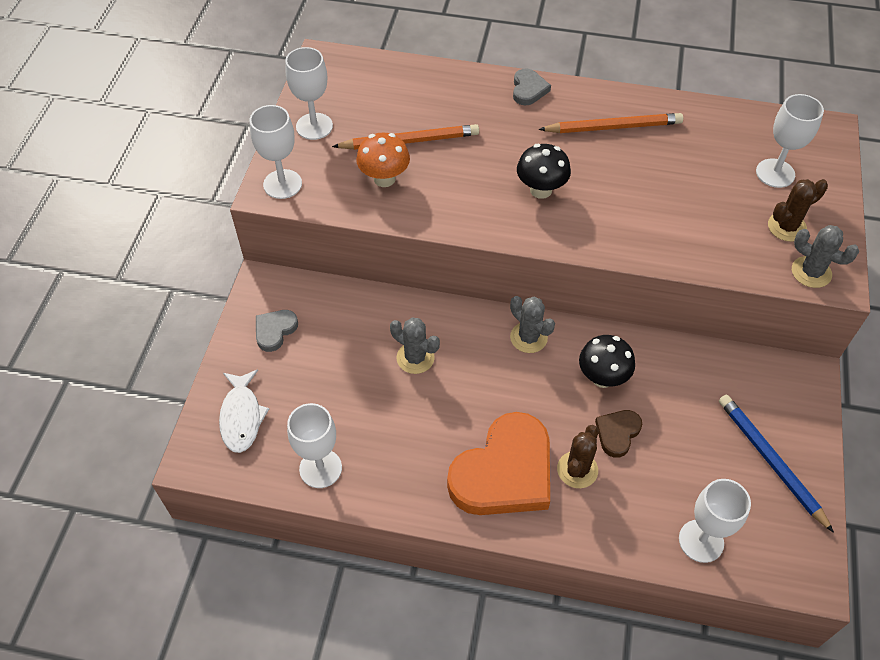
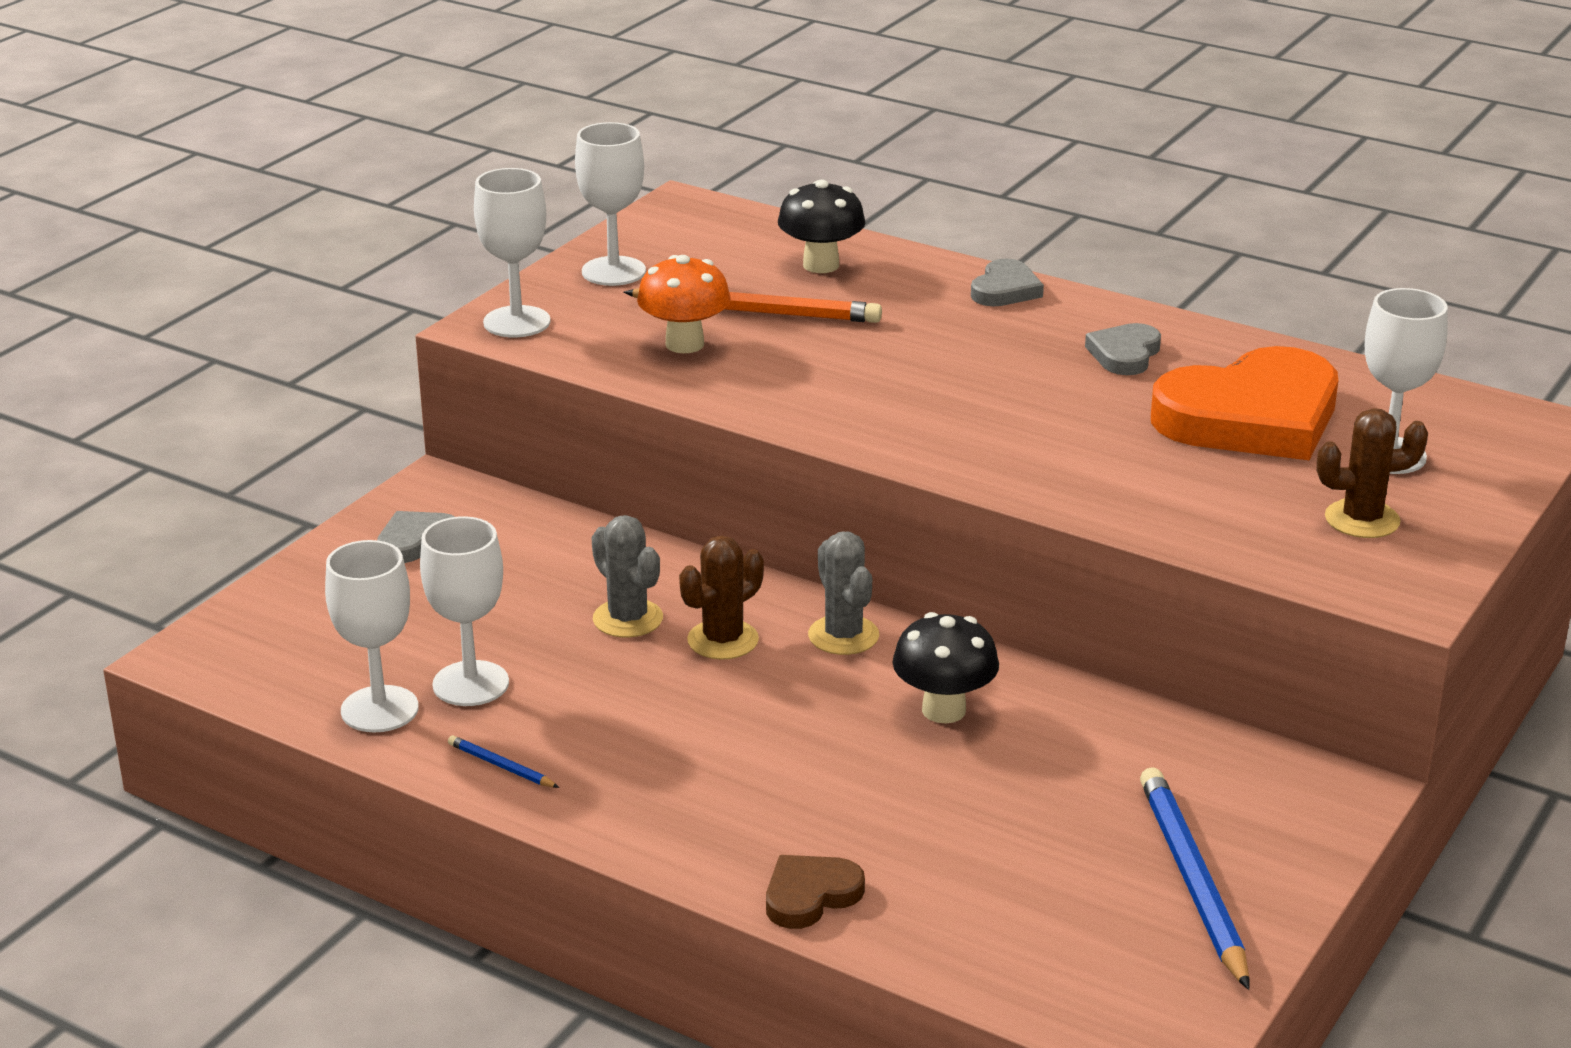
camera: 20 degrees right, 25 degrees down
(241, 417) = (295, 625): white fish -> none
(405, 491) = (501, 766): none -> blue pencil
(504, 472) = (686, 783): orange heart -> orange heart (1251, 417)
(541, 190) = (940, 401): black mushroom -> black mushroom (821, 265)
(577, 470) = (818, 809): brown cactus -> brown cactus (723, 640)
(613, 127) = (1124, 354): orange pencil -> grey heart
(617, 433) = (923, 782): brown heart -> brown heart (810, 895)
(701, 541) = (986, 947): white goblet -> white goblet (470, 684)
(811, 272) = (1368, 579): grey cactus -> none

